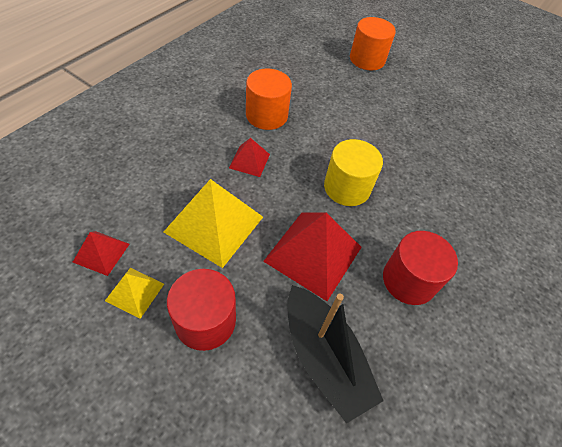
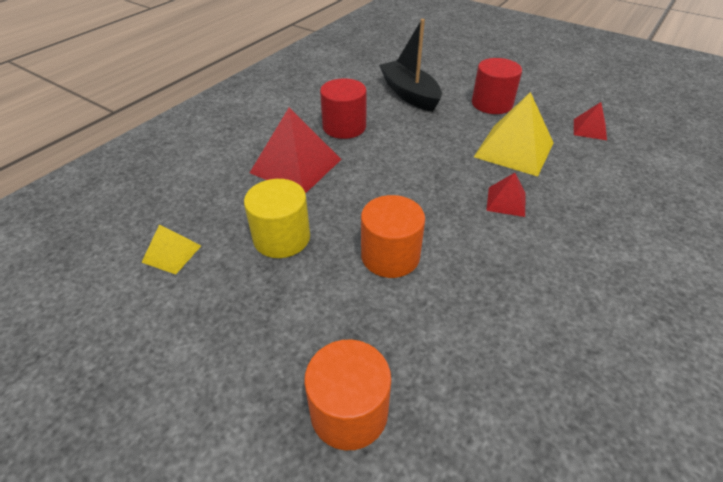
camera: 175 degrees left, 10 degrees down
(135, 292) = (548, 113): yellow pyramid -> yellow pyramid (171, 253)
(266, 115) = (508, 259): orange cylinder -> orange cylinder (390, 256)
(313, 253) = (423, 137): red pyramid -> red pyramid (296, 166)
(347, 187) = (394, 184): yellow cylinder -> yellow cylinder (282, 238)

